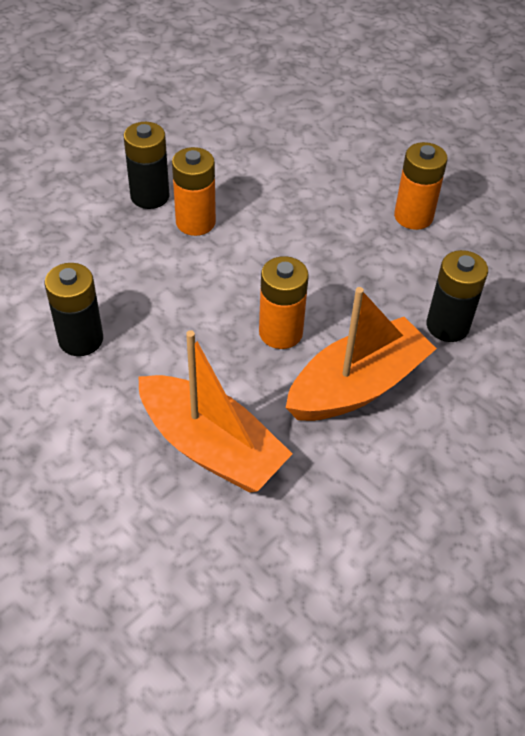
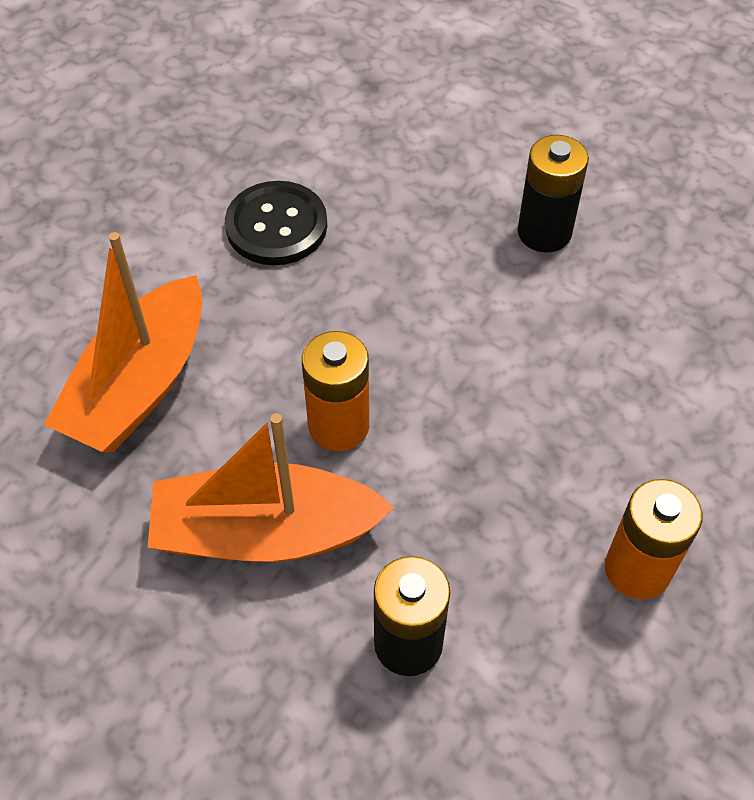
camera: 80 degrees right, 5 degrees up
(81, 339) = (276, 226): black battery -> black button
(195, 222) = (513, 291): orange battery -> none
(357, 386) = (265, 532): orange boat -> orange boat turned 135 degrees clockwise

